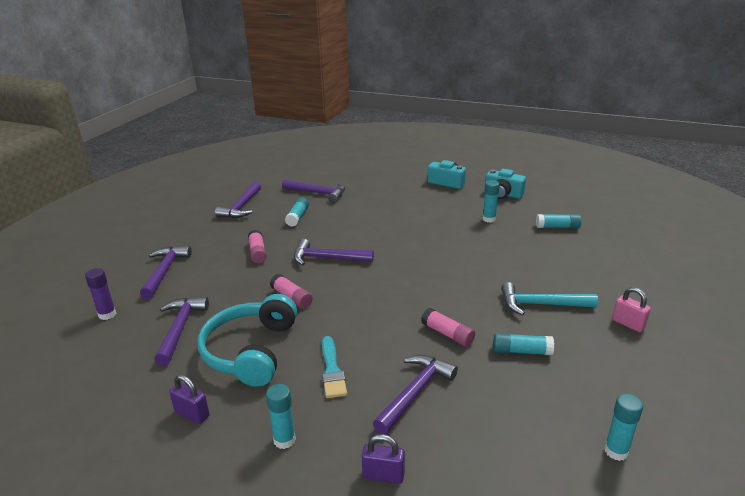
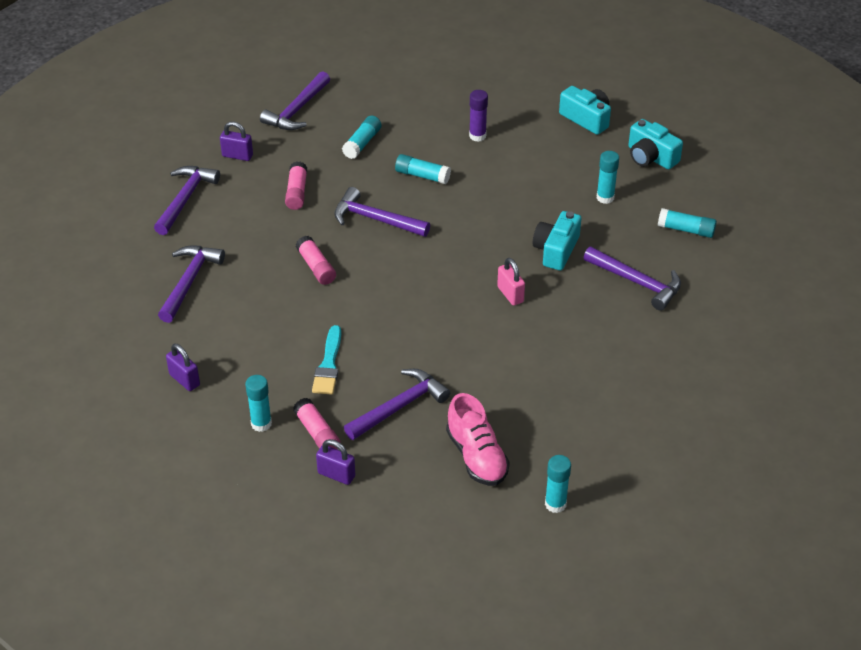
camera: 15 degrees right, 15 degrees up
(107, 314) = (117, 247): purple glue stick -> purple glue stick (477, 136)
(202, 238) = (237, 156): none -> purple padlock
(251, 351) = (255, 324): turquoise headphones -> none
(318, 193) = (403, 104): purple hammer -> purple hammer (637, 282)
(447, 334) = (464, 350): pink glue stick -> pink glue stick (317, 433)
(476, 254) = (556, 250): none -> turquoise camera
(512, 422) = (476, 456): none -> pink shoe
(521, 351) = (531, 387): turquoise glue stick -> turquoise glue stick (422, 176)
(541, 304) = (588, 337): turquoise hammer -> none
(628, 324) = (669, 382): pink padlock -> pink padlock (510, 294)

